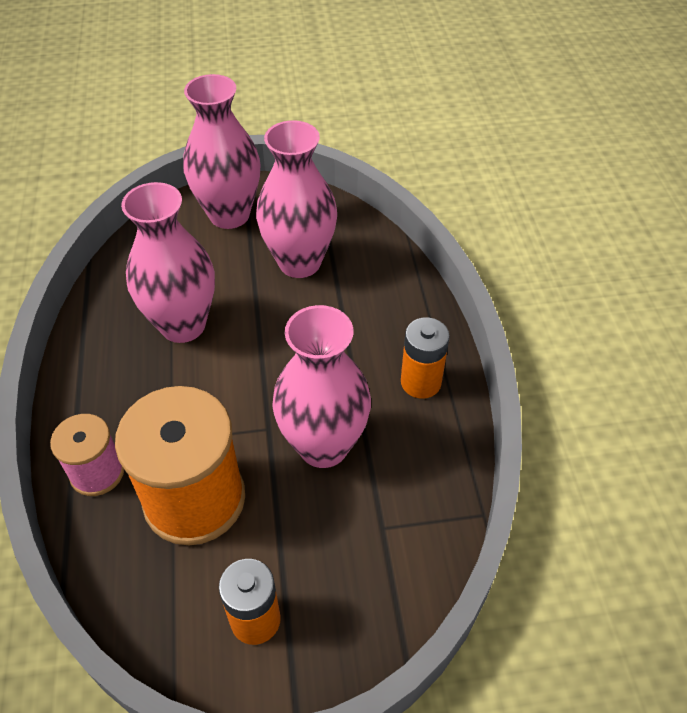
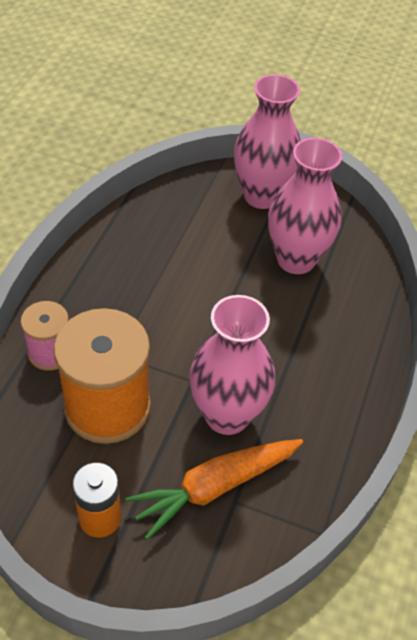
camera: 25 degrees right, 0 degrees up
(183, 325) = (174, 269): pink vase -> none
(354, 523) = (215, 487): none -> orange carrot
(421, 382) = (337, 403): orange battery -> none

